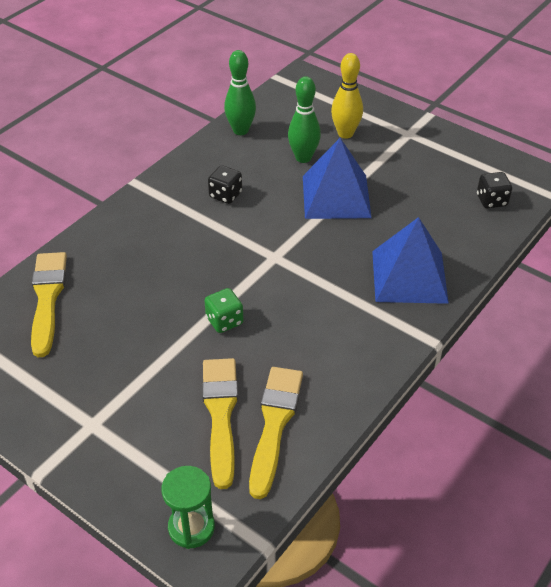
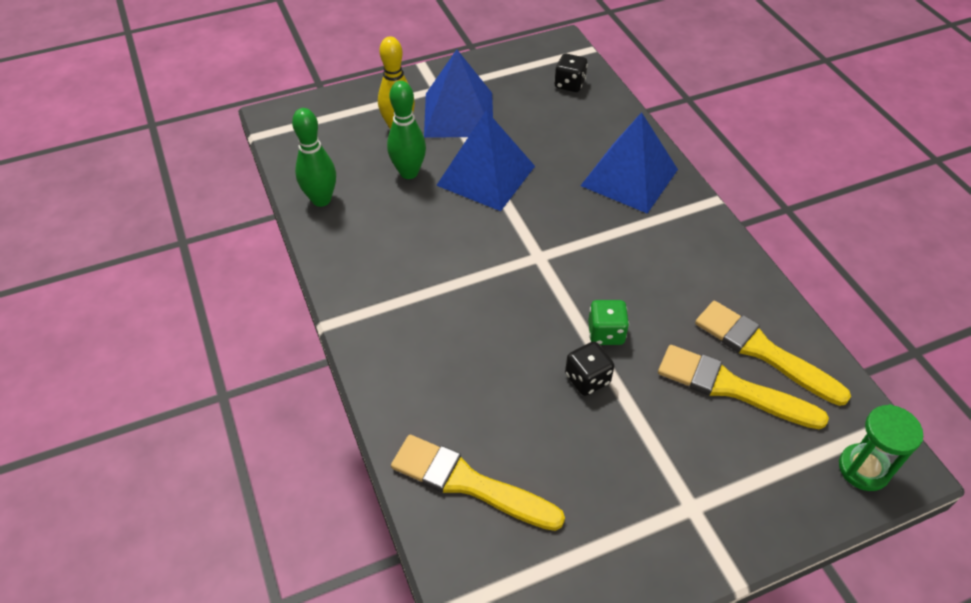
camera: 60 degrees left, 5 degrees up
(225, 195) = (416, 255): black dice -> black dice (587, 379)
(390, 156) = (459, 114): none -> blue pyramid

